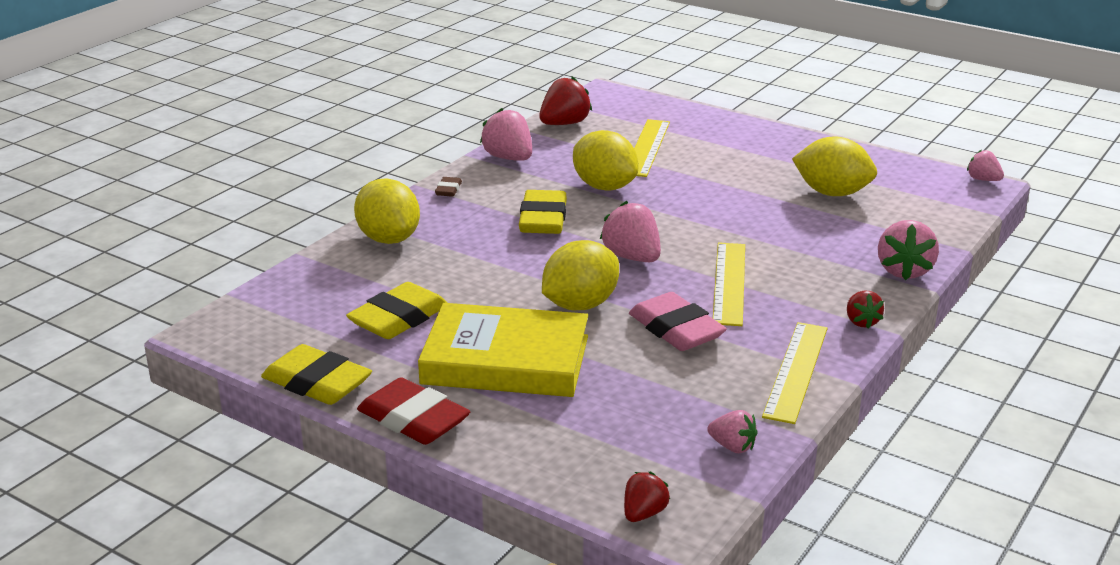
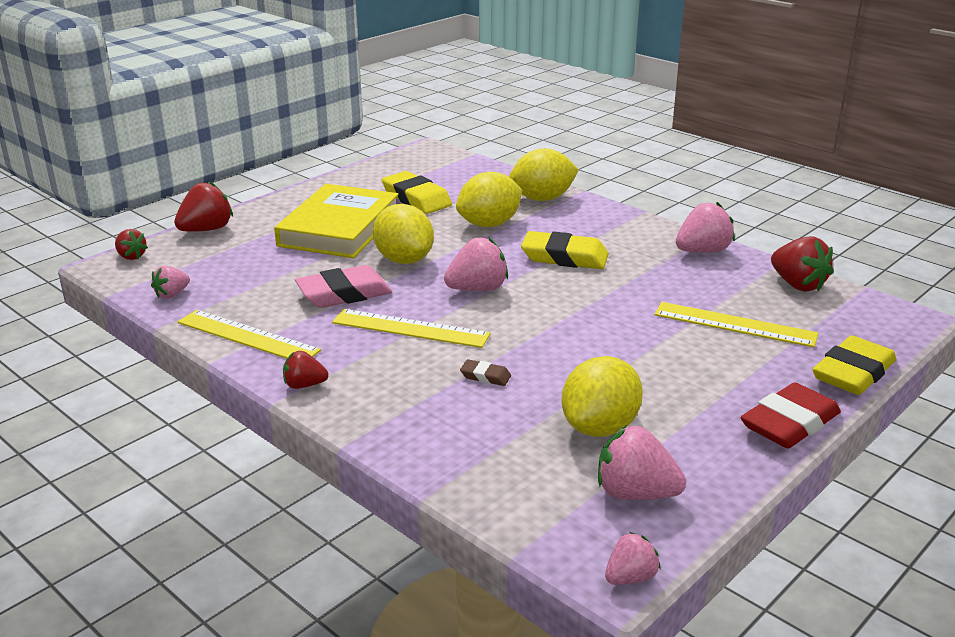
camera: 100 degrees right, 0 degrees up
(317, 383) = (348, 175): yellow eraser -> yellow eraser (853, 373)
(413, 419) = (287, 199): red eraser -> red eraser (789, 423)
(448, 190) = (631, 223): brown eraser -> brown eraser (485, 376)
(537, 467) = (206, 230): none -> red strawberry
(604, 187) = (631, 291): yellow lemon -> yellow lemon (489, 224)
(904, 271) = (391, 435): pink strawberry -> pink strawberry (635, 493)

